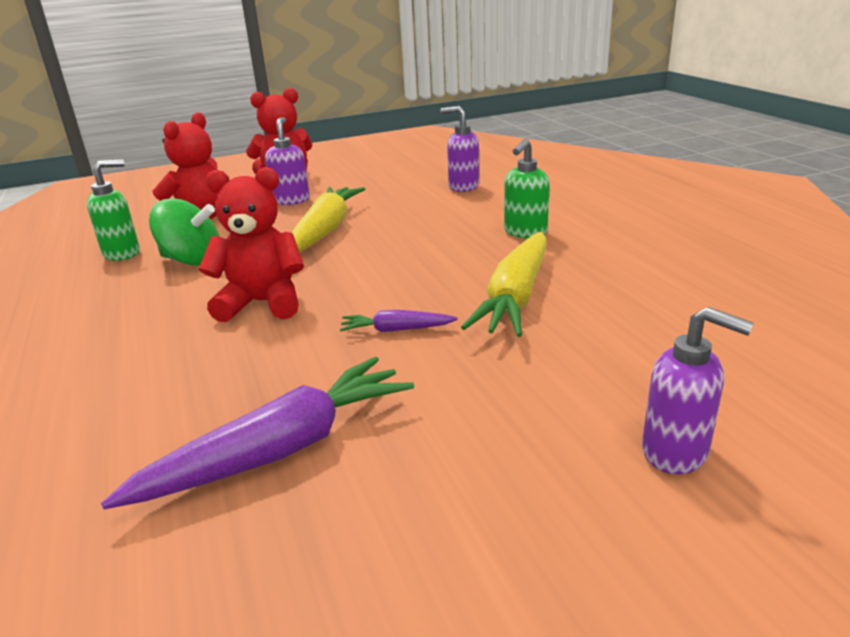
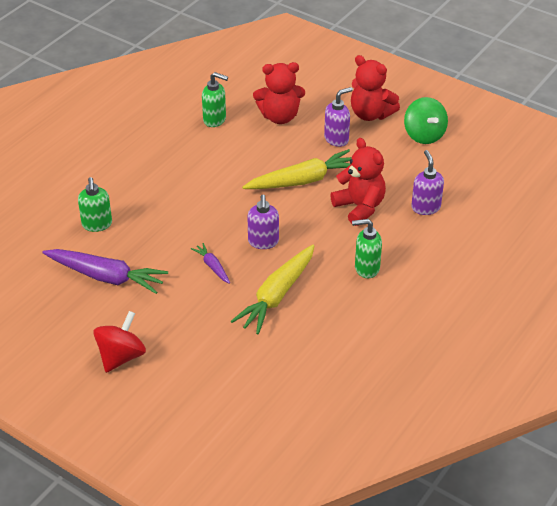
camera: 55 degrees right, 15 degrees up
(134, 417) = (97, 225): none -> green soap dispenser
(192, 260) = (227, 151): green spinning top -> green spinning top (424, 135)
(262, 303) = (203, 206): red teddy bear -> red teddy bear (359, 207)
(515, 296) = (277, 295): yellow carrot -> yellow carrot turned 45 degrees counterclockwise
(529, 504) = (121, 356): none -> red spinning top
(676, 452) = (178, 388): purple soap dispenser -> purple soap dispenser (263, 242)

